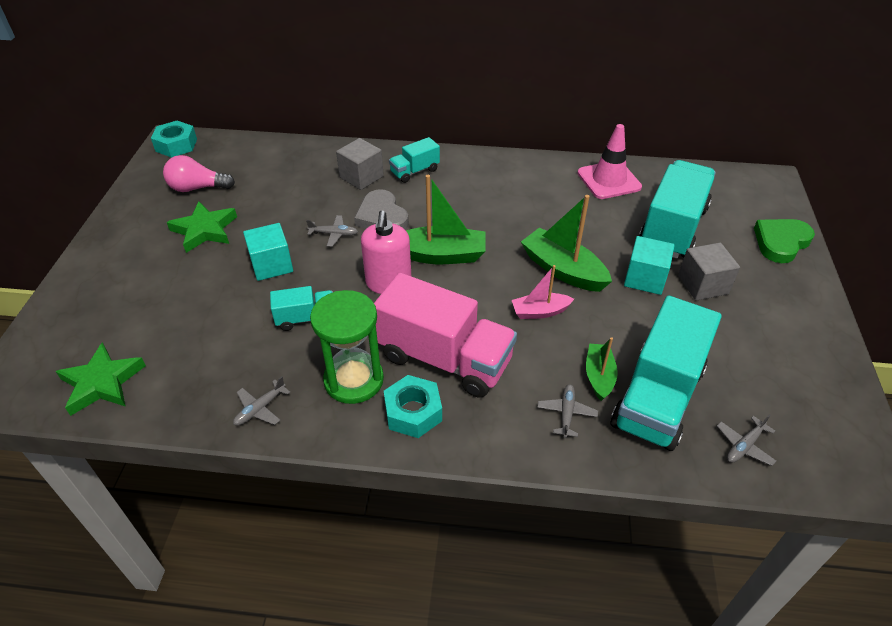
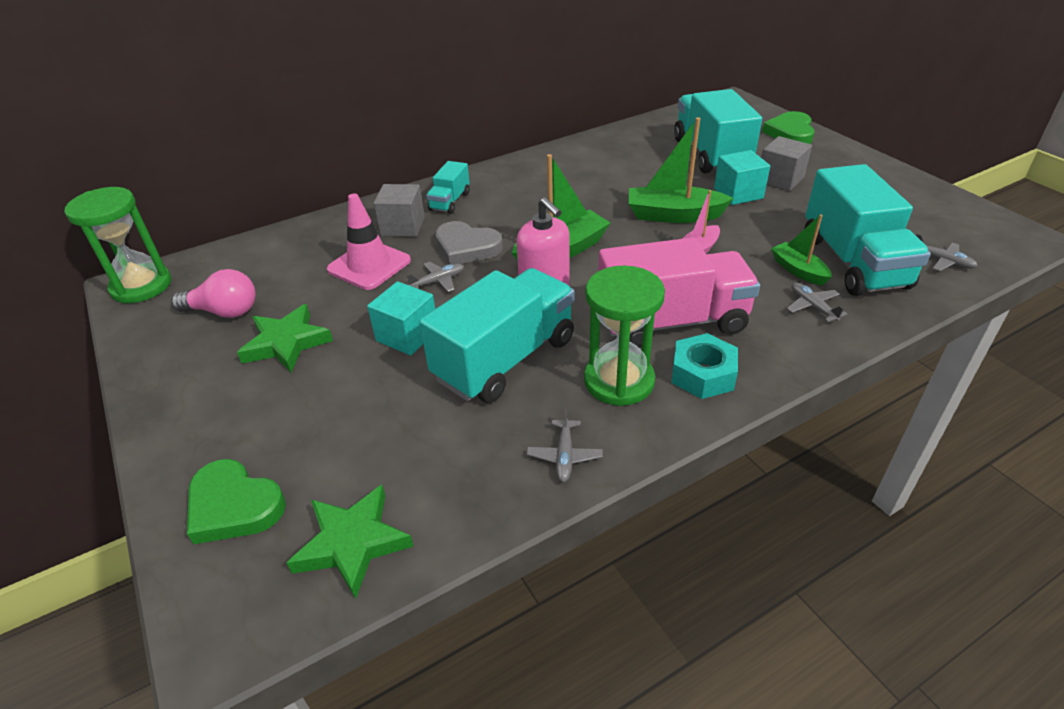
camera: 35 degrees left, 5 degrees down
(77, 321) = (234, 506): none -> green heart
(176, 145) = (141, 286): turquoise nut -> green hourglass
(197, 188) = (224, 311): pink light bulb -> pink light bulb turned 135 degrees counterclockwise
(306, 318) = (505, 359): turquoise truck -> turquoise truck, size x2.05
(609, 180) = (622, 143): pink traffic cone -> pink traffic cone (369, 265)
(744, 446) = (942, 261): grey plane -> grey plane turned 60 degrees counterclockwise

